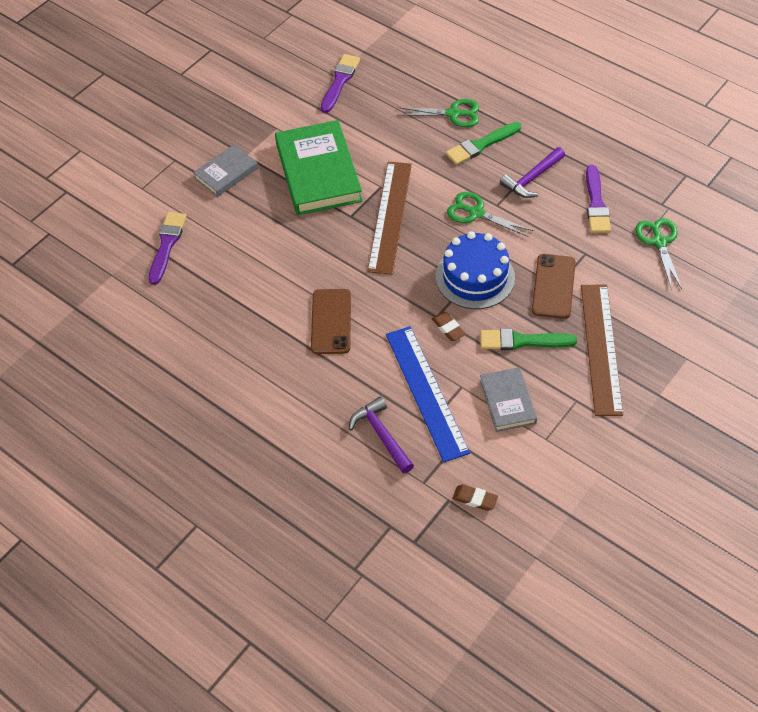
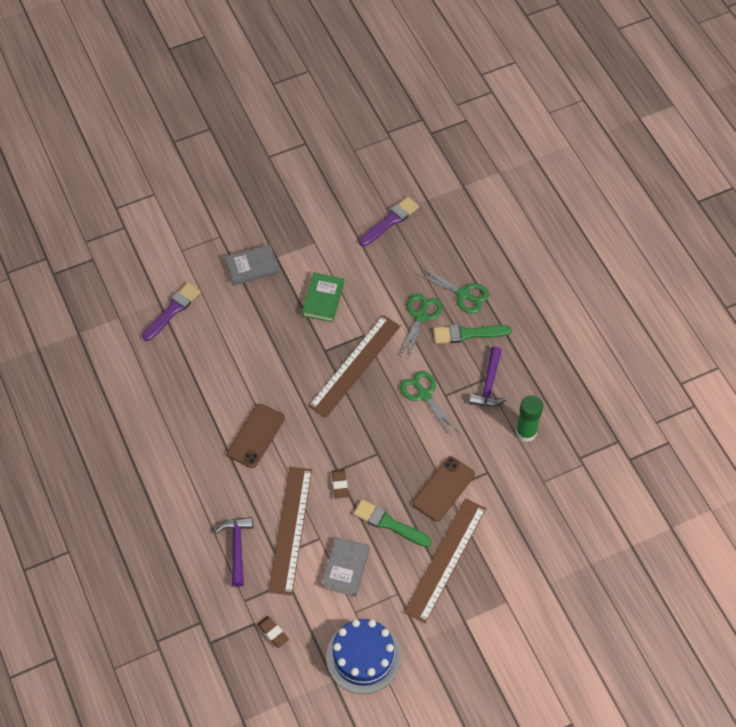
camera: 25 degrees right, 5 degrees up
(318, 172) = (323, 299): green book -> green book, size x0.54
(426, 392) = (290, 529): blue ruler -> brown ruler
(475, 277) = (387, 451): blue cake -> blue cake (363, 657)
(532, 178) = (489, 384): purple hammer -> purple hammer turned 60 degrees counterclockwise
(596, 204) = (526, 432): purple brush -> green glue stick
(659, 242) = (554, 491): green scissors -> green scissors (421, 316)

